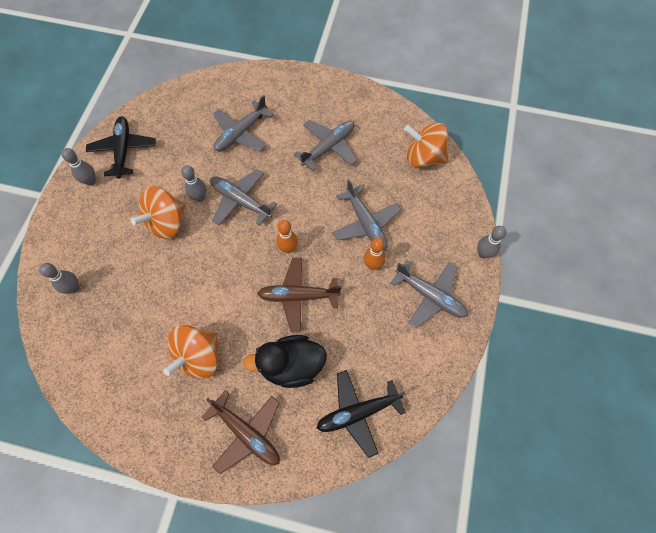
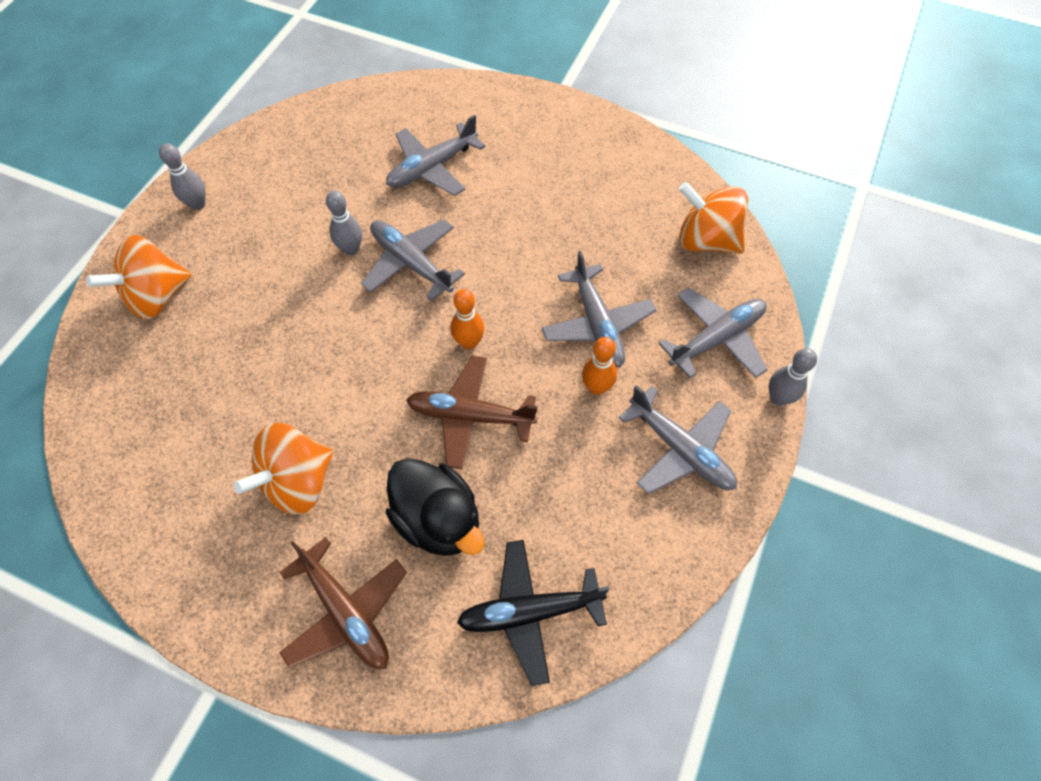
camera: 10 degrees right, 5 degrees down
(74, 288) = (136, 350): grey bowling pin -> none
(123, 150) = (255, 168): black plane -> none
(166, 222) = (294, 278): orange spinning top -> orange spinning top (157, 297)
(291, 365) = (438, 520): black duck -> black duck turned 135 degrees counterclockwise
(328, 147) = (560, 205): grey plane -> grey plane (716, 338)

